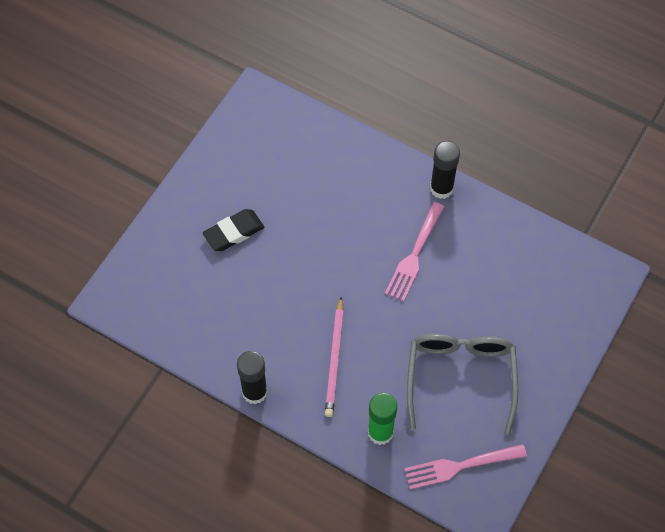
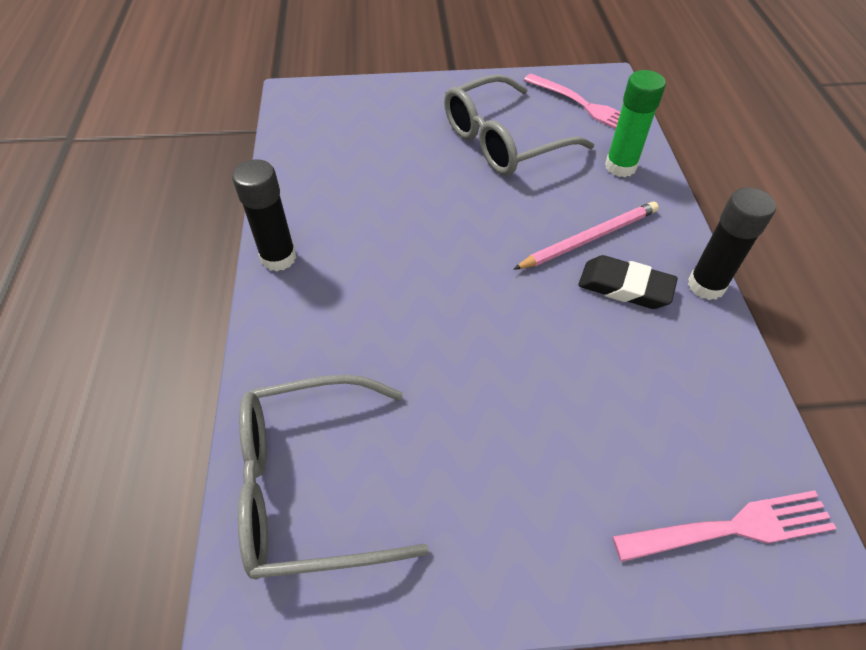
camera: 125 degrees left, 10 degrees down
(234, 232) = (535, 452): black eraser -> black eraser (625, 287)
(288, 139) = (313, 485): none -> grey glasses
(415, 254) = (393, 238): pink fork -> pink fork (730, 528)

